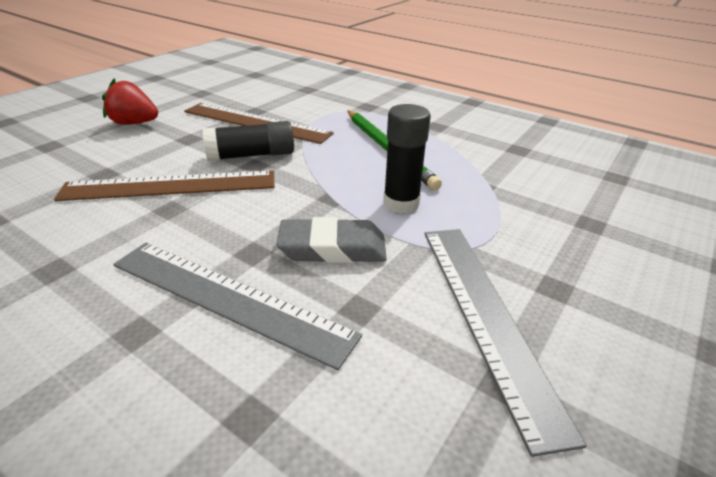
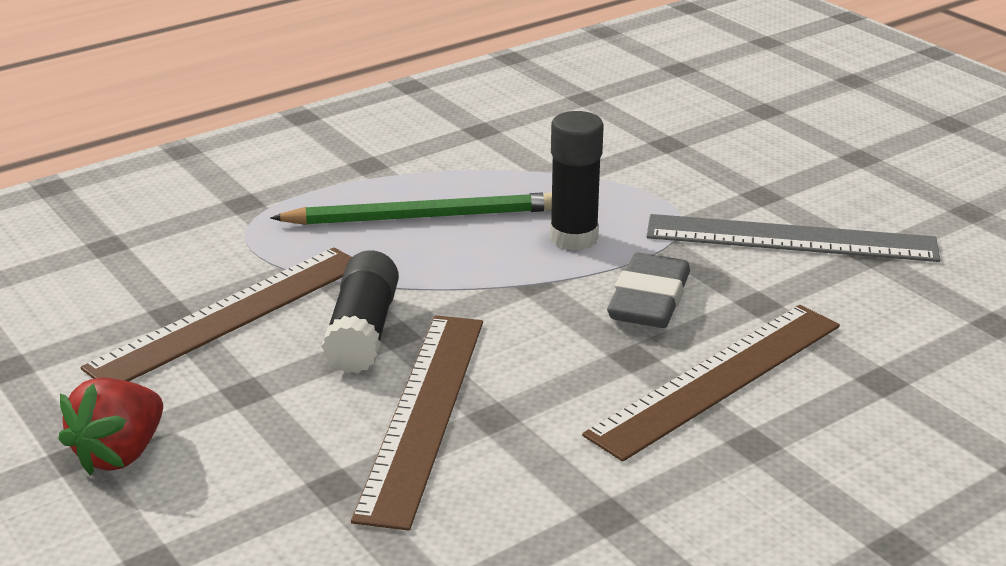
camera: 70 degrees left, 5 degrees down
(228, 299) = (718, 379): grey ruler -> brown ruler

